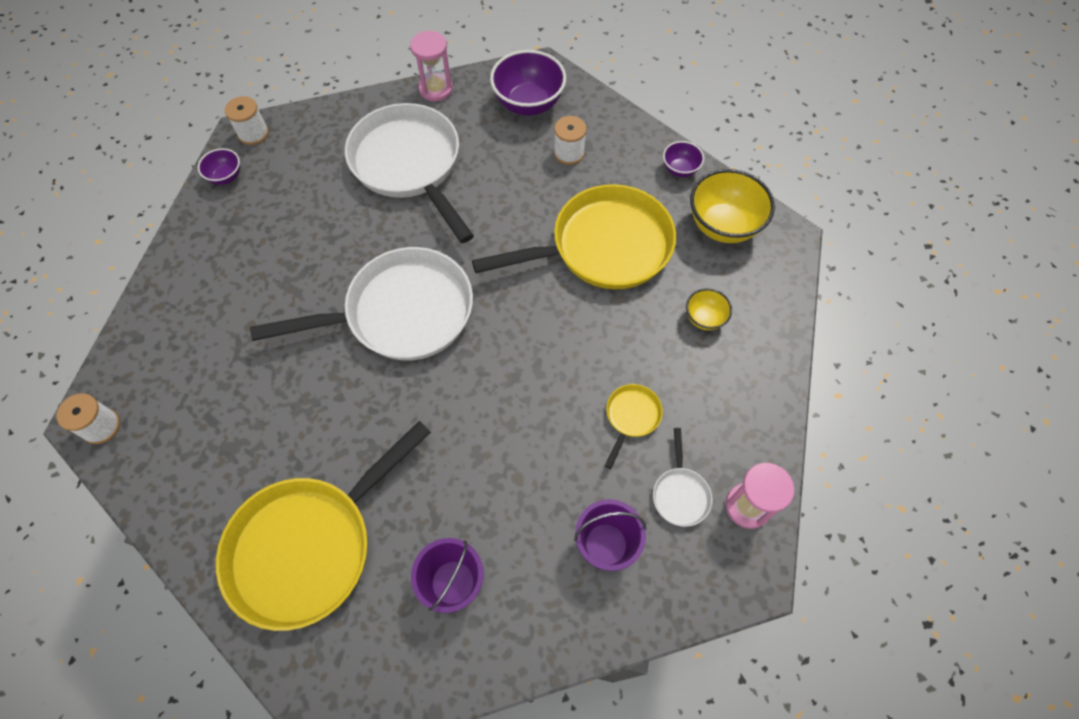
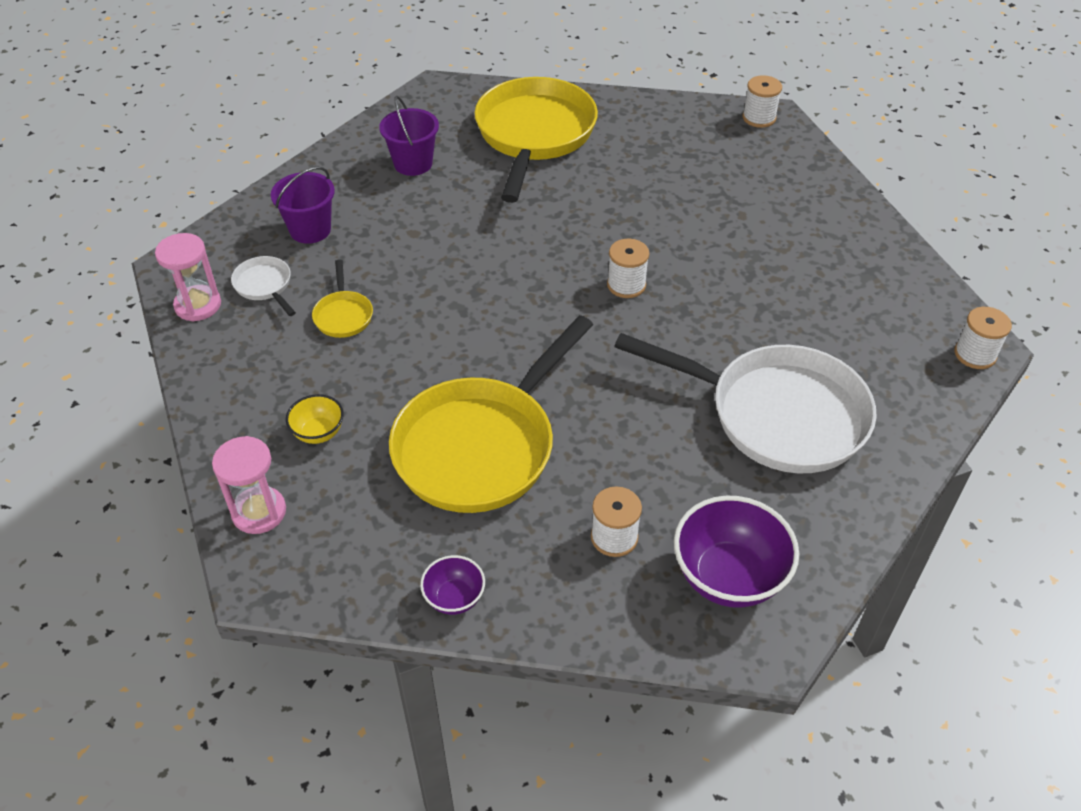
camera: 145 degrees right, 15 degrees down
(226, 177) = (934, 302): purple bowl -> none
(400, 313) = (626, 285): white pan -> white spool
(436, 89) = (862, 526): pink hourglass -> pink hourglass (259, 512)
(723, 225) = (352, 551): yellow bowl -> none

